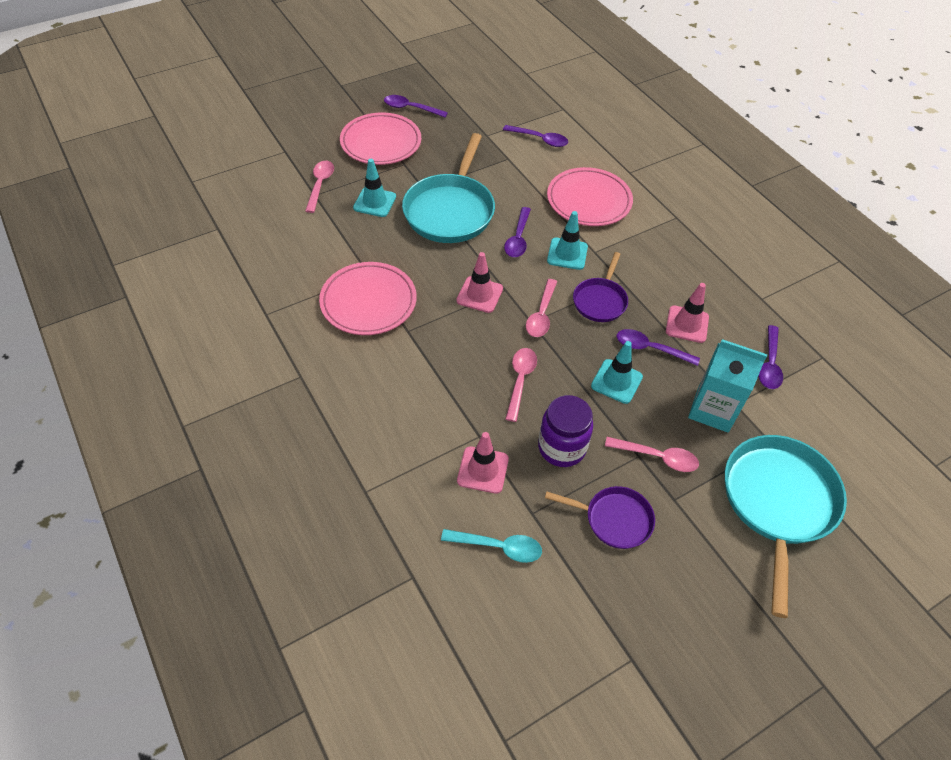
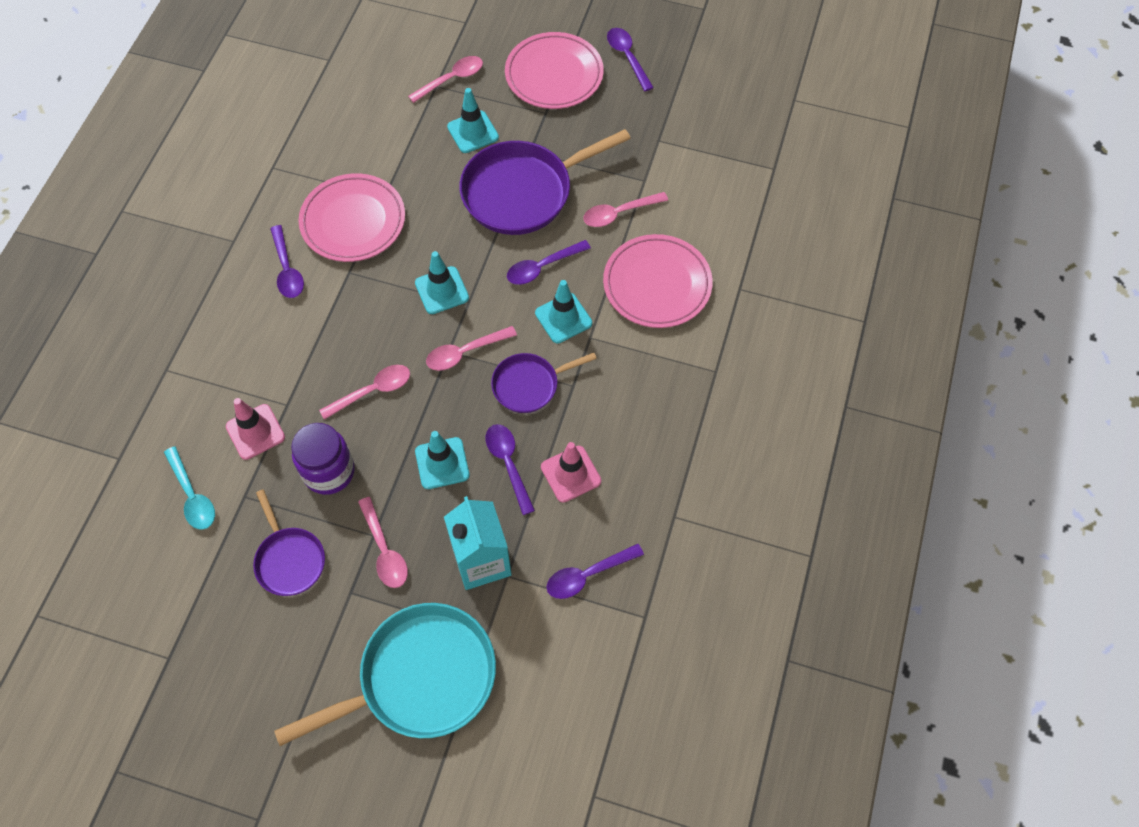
camera: 50 degrees right, 10 degrees up
(450, 210) = (523, 192): turquoise pan -> purple pan
(479, 294) = (442, 290): pink traffic cone -> turquoise traffic cone
(519, 182) = (619, 213): none -> pink spoon
(539, 139) = (702, 184): purple spoon -> purple spoon (287, 269)

